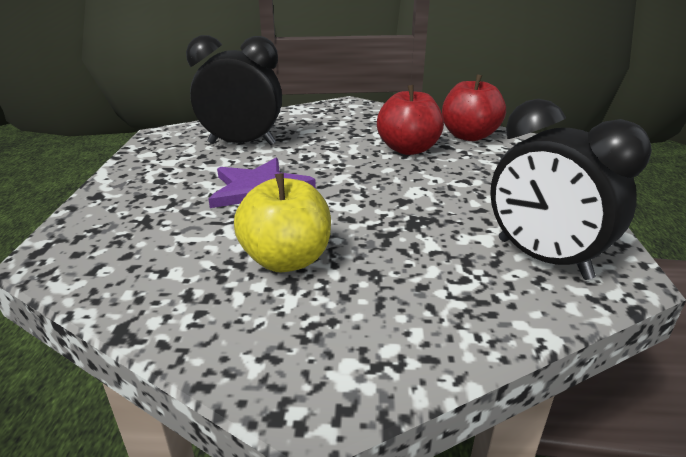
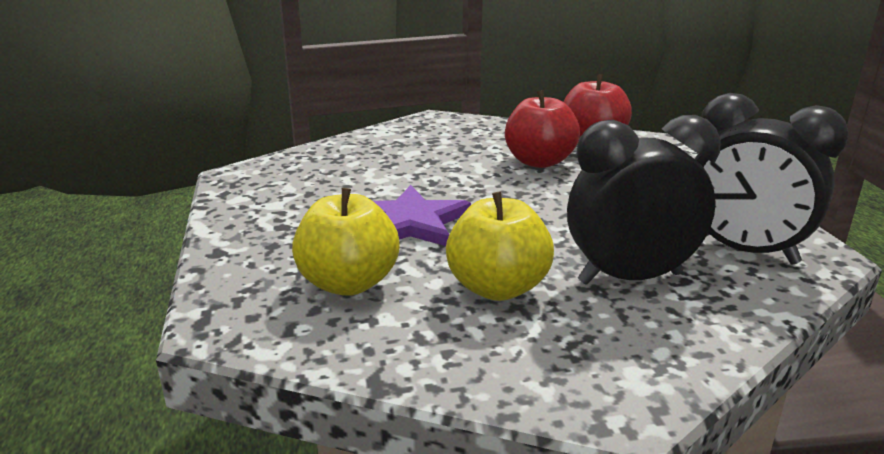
camera: 15 degrees left, 5 degrees down
(170, 236) = (348, 283): none -> yellow apple
(242, 144) = (347, 175): black clock -> black clock (630, 278)

